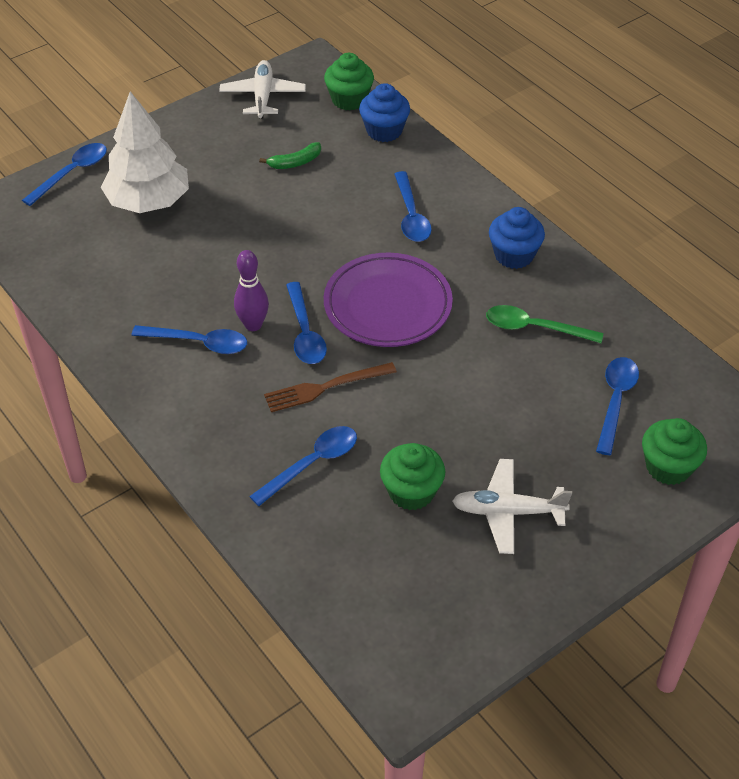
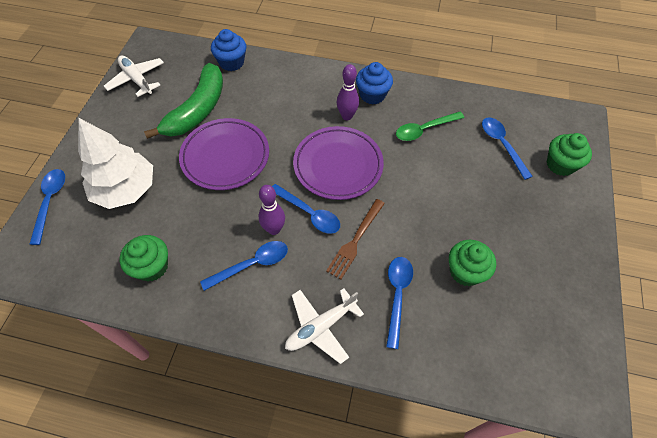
camera: 40 degrees left, 10 degrees up
(276, 226) = (225, 157): none -> purple plate
(295, 162) = (198, 110): green banana -> green banana, size x2.32
(349, 99) = (193, 55): green cupcake -> green cupcake (152, 267)
(411, 215) = (296, 104): blue spoon -> none
(456, 261) = (347, 116): none -> purple bowling pin
(507, 512) = (521, 246): white plane -> white plane (320, 327)

